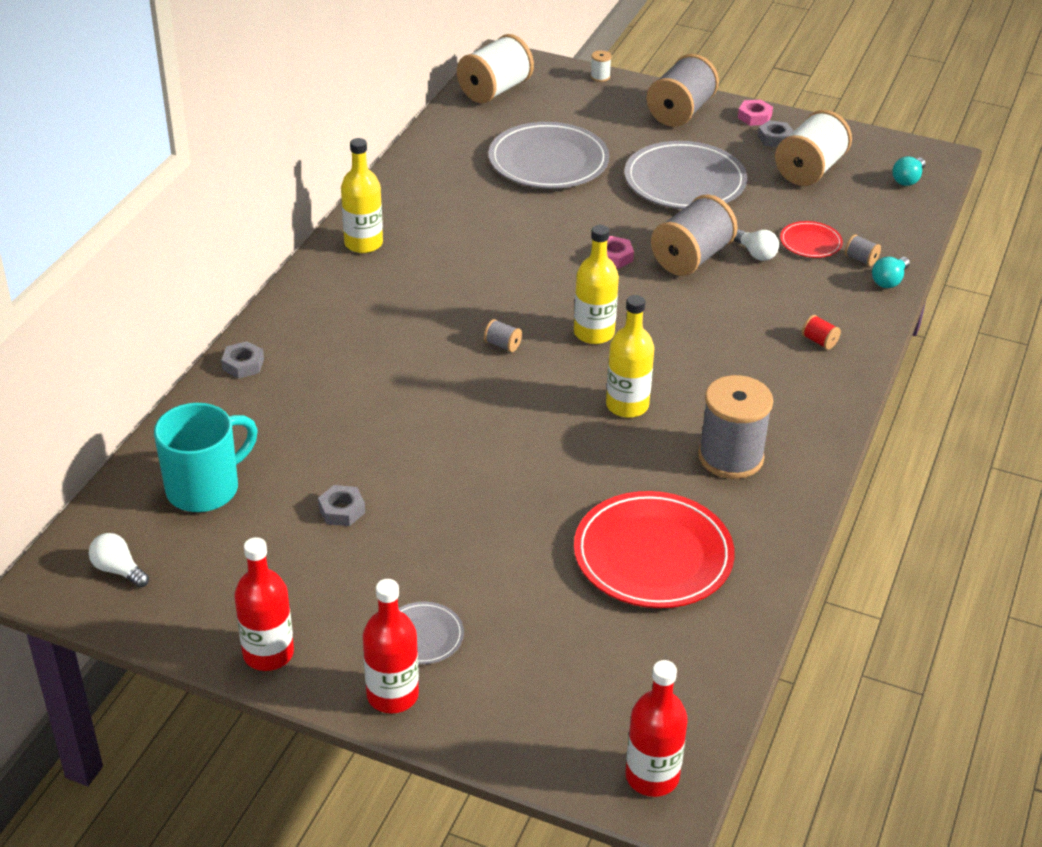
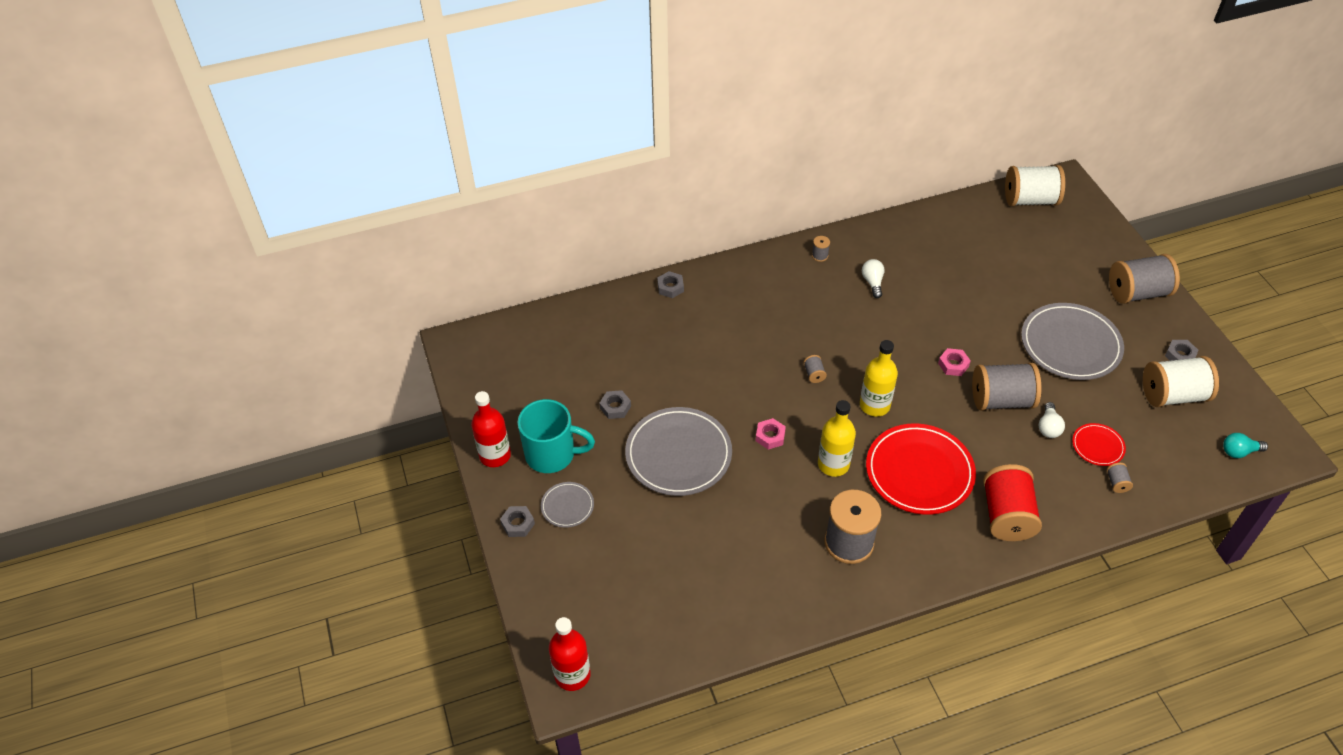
camera: 50 degrees right, 10 degrees up
(118, 570) = (488, 359): white light bulb -> white light bulb (872, 282)
(205, 488) = (572, 345): turquoise mug -> turquoise mug (552, 454)
(363, 243) = (820, 256): yellow bottle -> grey spool
(392, 695) = (518, 524): red bottle -> grey nut
(548, 161) = (999, 272): grey plate -> grey plate (678, 454)
(600, 77) = (1115, 232): white spool -> none
(653, 555) = (729, 562): red plate -> red plate (919, 472)
(754, 117) = (1187, 330): pink nut -> pink nut (770, 436)
(819, 341) = (1006, 515): red spool -> red spool, size x2.46
(889, 281) = (1115, 512): turquoise light bulb -> none

